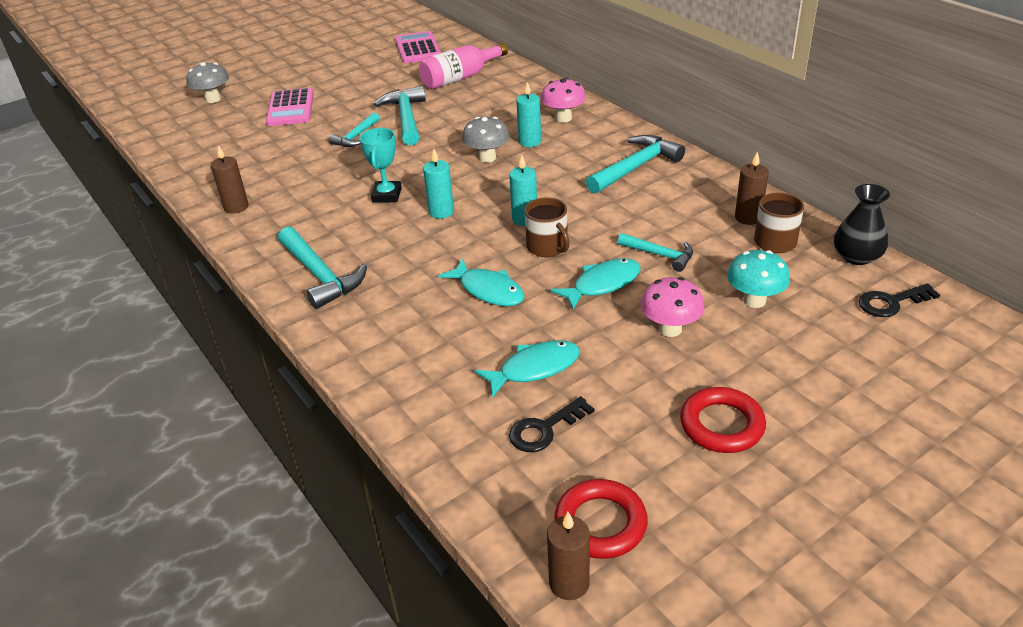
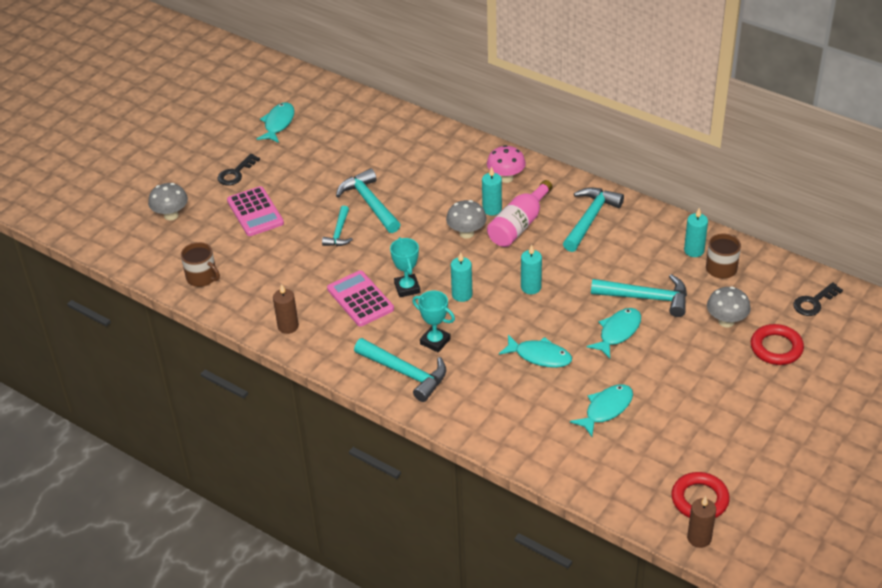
camera: 20 degrees left, 5 degrees up
(370, 47) = (278, 123): none -> turquoise fish
(378, 251) = (435, 341): none -> turquoise trophy
(418, 48) = (325, 117): pink calculator -> pink calculator (360, 299)
(460, 78) = (389, 147): pink bottle -> pink bottle (519, 225)
(544, 429) = (635, 450): black key -> black key (236, 173)
(547, 247) = (562, 309): brown mug -> brown mug (202, 277)
(660, 255) = (646, 298): turquoise hammer -> turquoise hammer, size x1.65
(670, 329) = (680, 357): pink mushroom -> none
(721, 425) = (742, 418): red ring -> red ring (776, 348)
(748, 217) = (694, 250): brown candle -> turquoise candle
(754, 300) = (726, 321): turquoise mushroom -> grey mushroom
(856, 256) = (780, 269): black vase -> none

